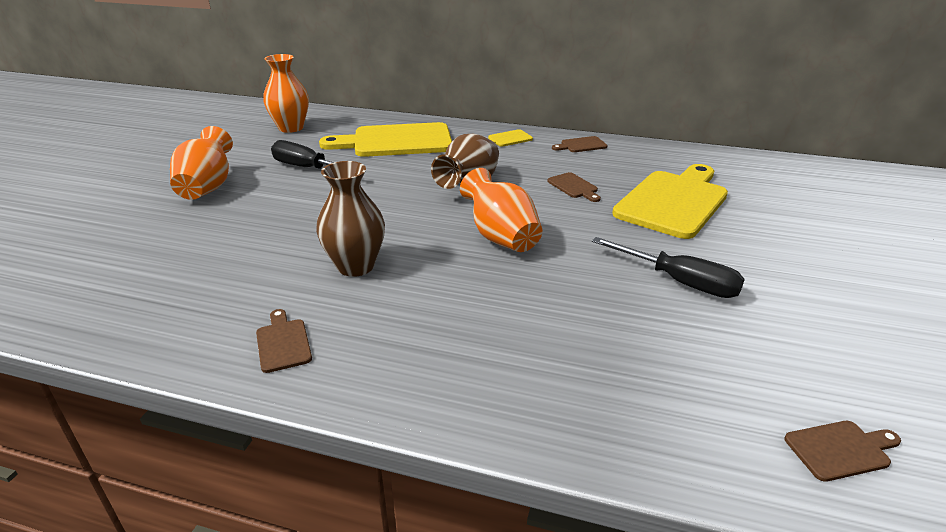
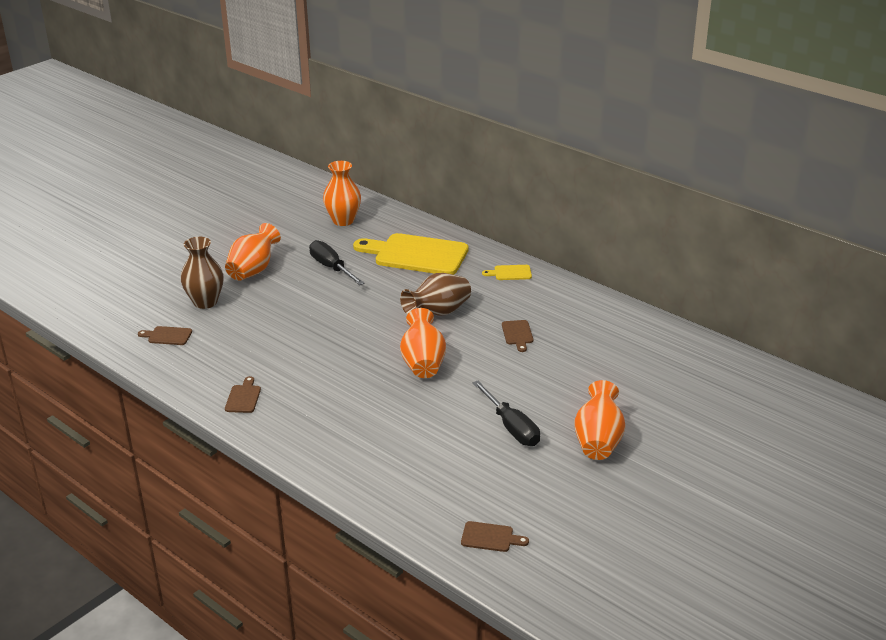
camera: 25 degrees right, 0 degrees up
(355, 266) = (313, 359): brown vase -> brown vase (205, 302)
(581, 145) = (567, 294): brown cutting board -> brown cutting board (167, 336)
(673, 201) = (581, 367): yellow cutting board -> none
(789, 271) = (598, 441): none -> orange vase

